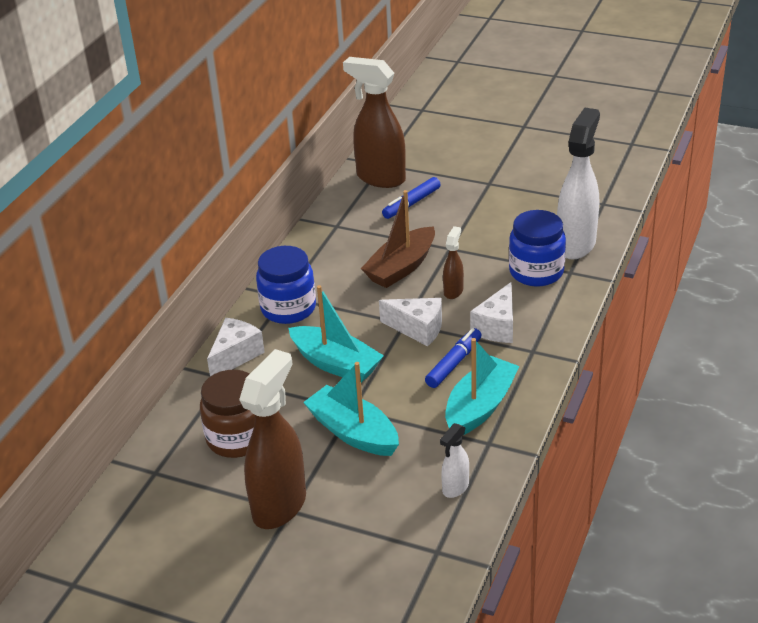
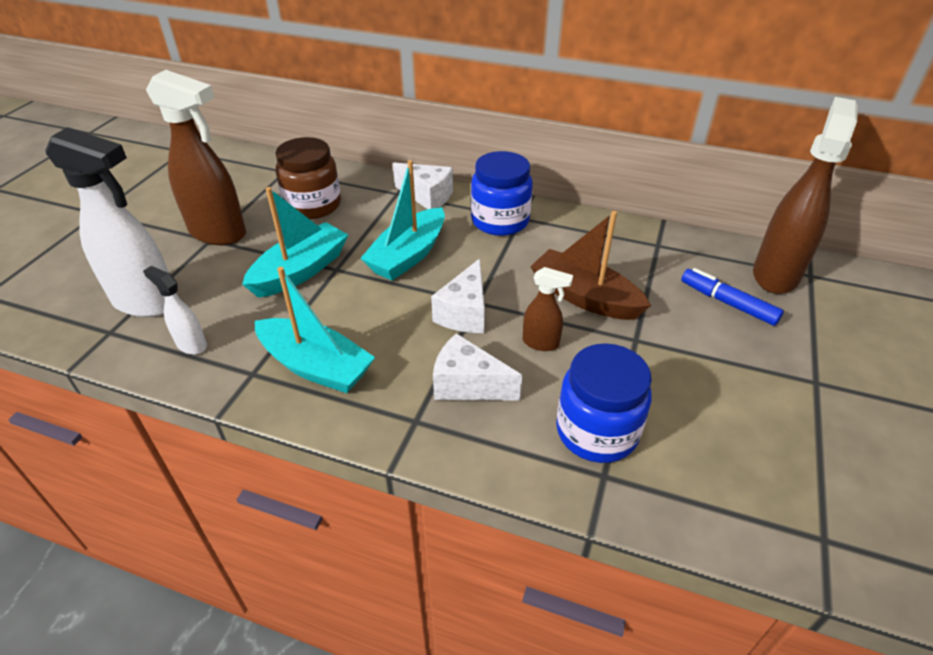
camera: 85 degrees right, 5 degrees up
(453, 363) = (398, 343): blue marker -> none
(576, 244) = (682, 488): white spray bottle -> white spray bottle (146, 302)

